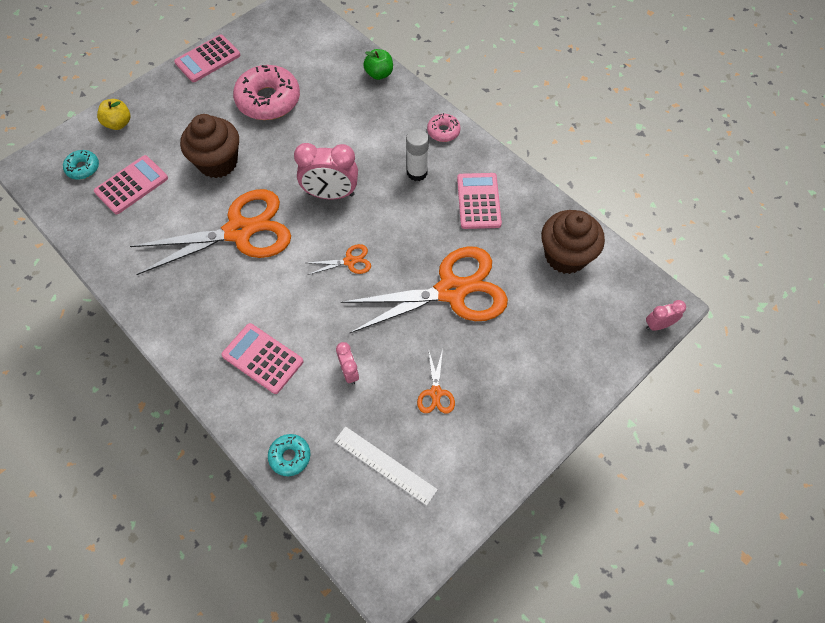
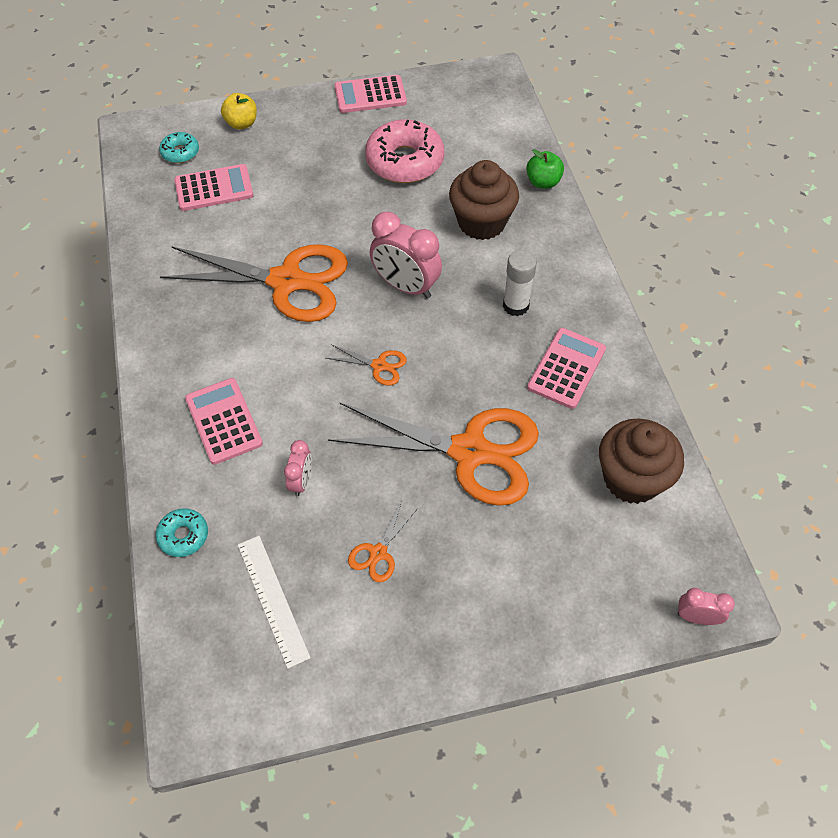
camera: 30 degrees right, 5 degrees down
(218, 162) = (311, 202): brown cupcake -> brown cupcake (481, 222)
(443, 131) = (576, 274): pink donut -> none

